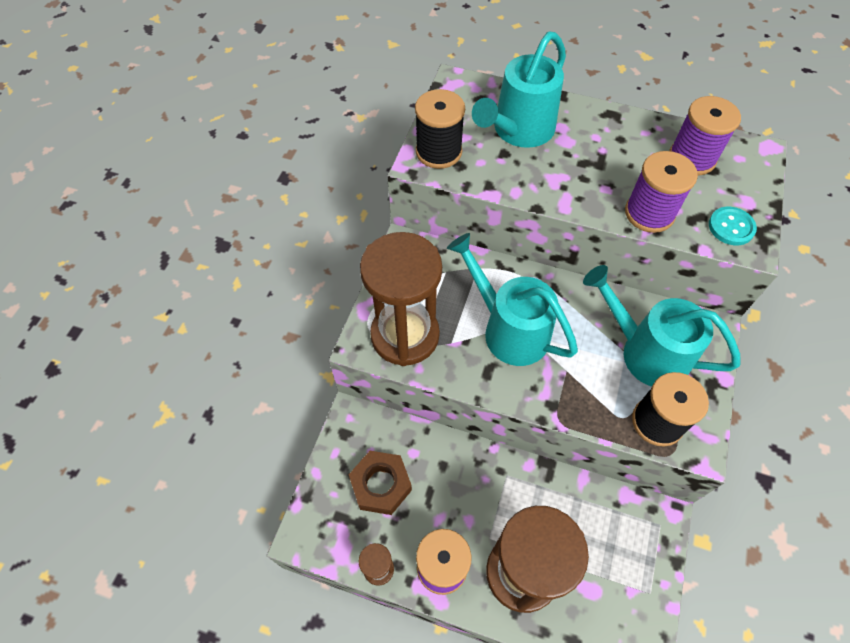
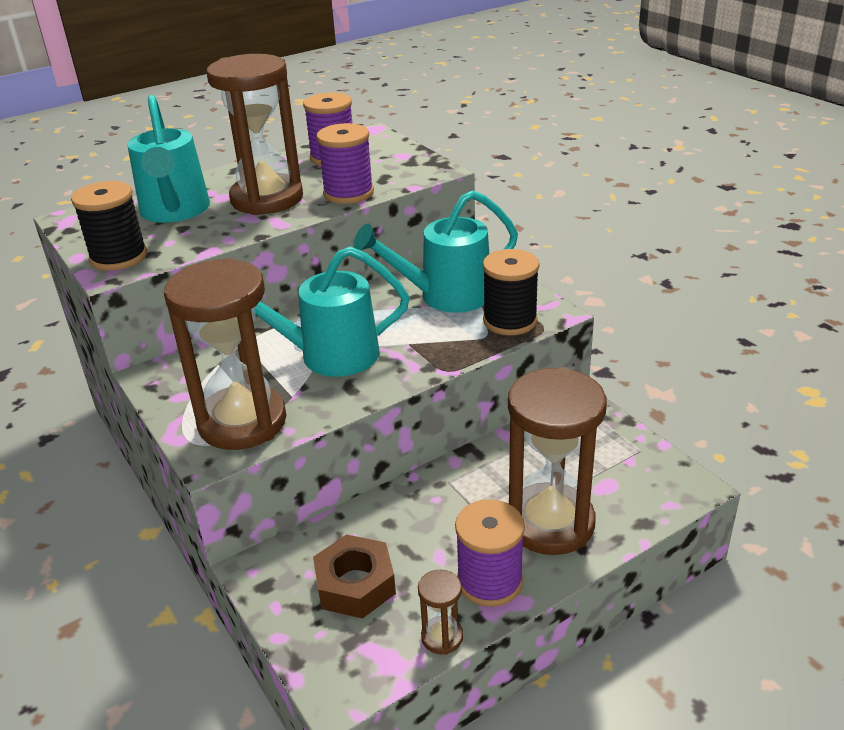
camera: 50 degrees left, 25 degrees down
(588, 169) = (267, 199): none -> brown hourglass
(731, 227) = (412, 170): turquoise button -> none

